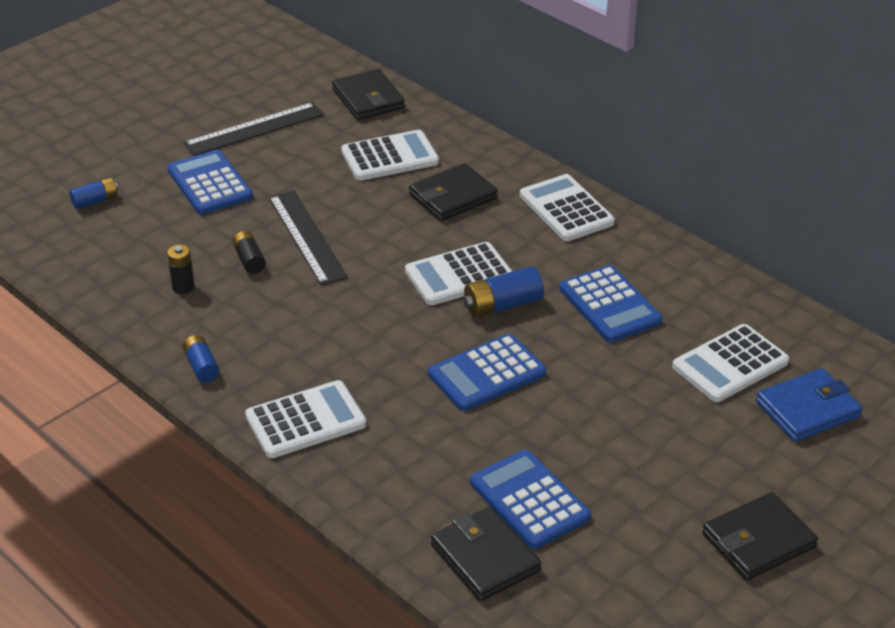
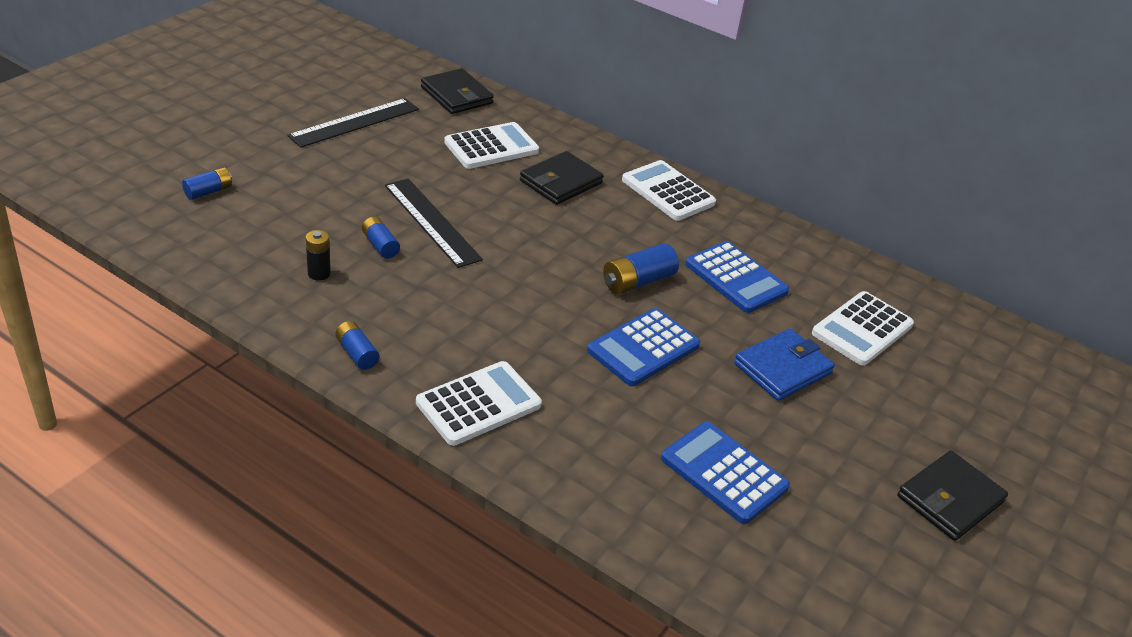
camera: 15 degrees left, 0 degrees up
(210, 184) = (322, 173): blue calculator -> none
(249, 260) = (380, 245): black battery -> blue battery
(459, 275) = (588, 254): white calculator -> none
(485, 558) = (700, 537): black wallet -> none
(808, 409) = (945, 368): blue wallet -> blue wallet (782, 368)

